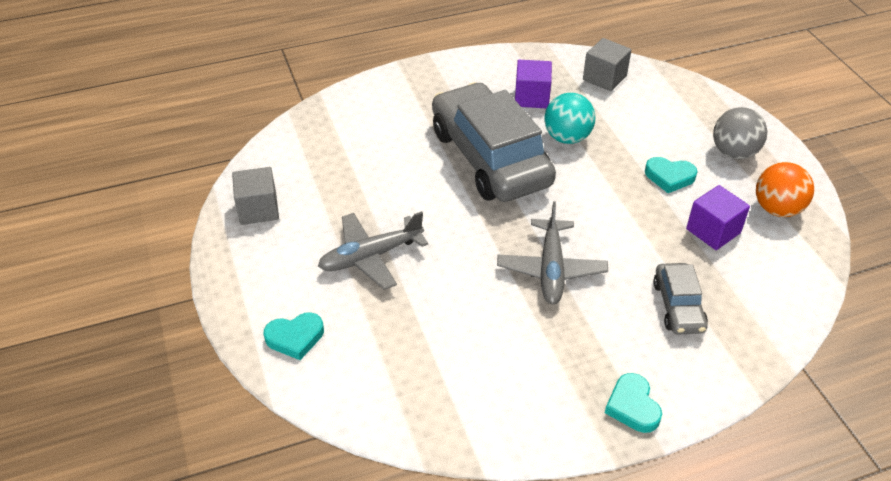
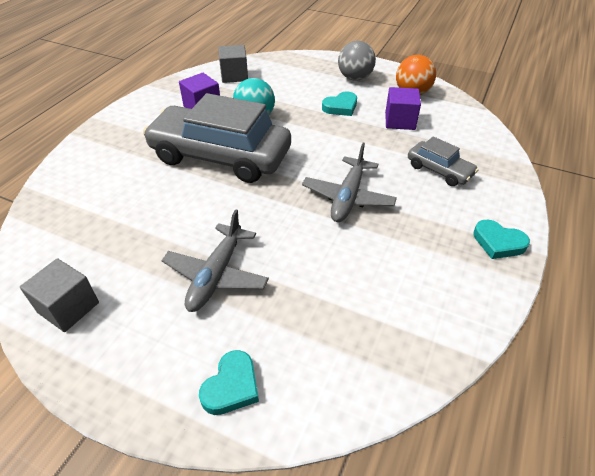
camera: 45 degrees left, 0 degrees up
(551, 269) = (348, 197): grey plane -> grey plane turned 60 degrees clockwise

